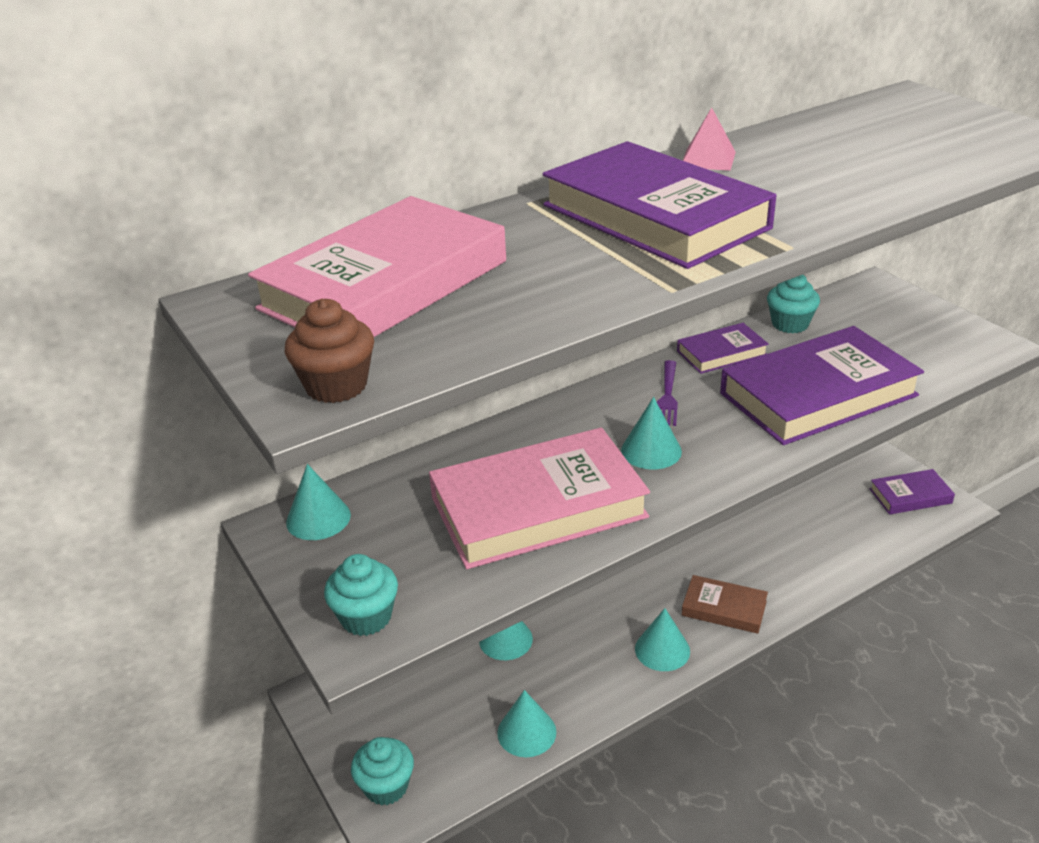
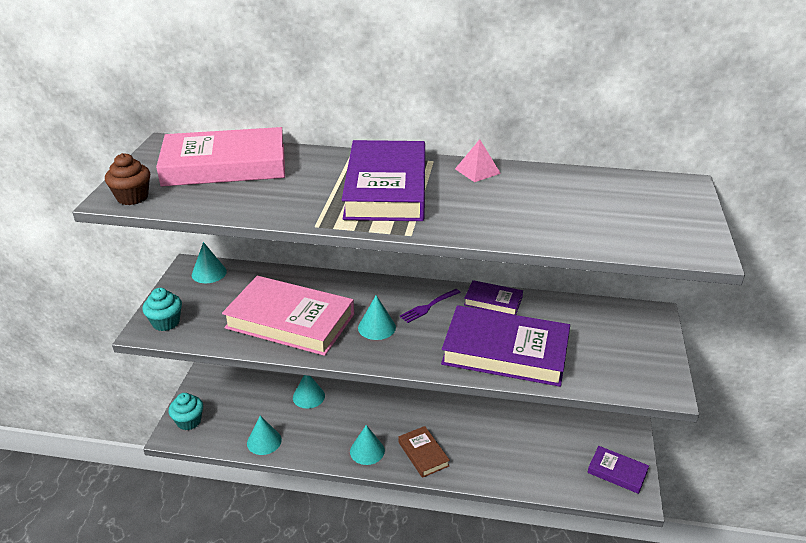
camera: 40 degrees right, 0 degrees up
(790, 324) = (558, 307): turquoise cupcake -> none

